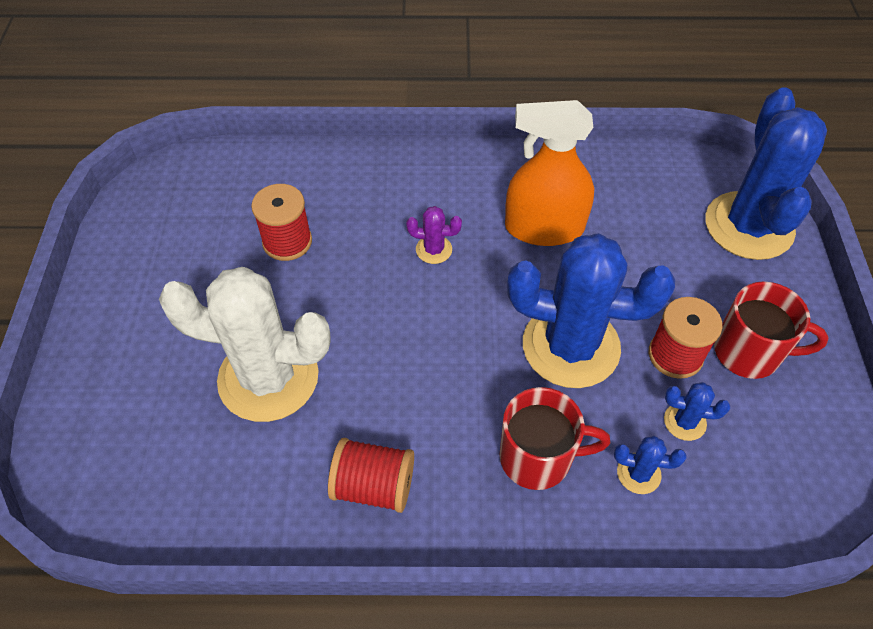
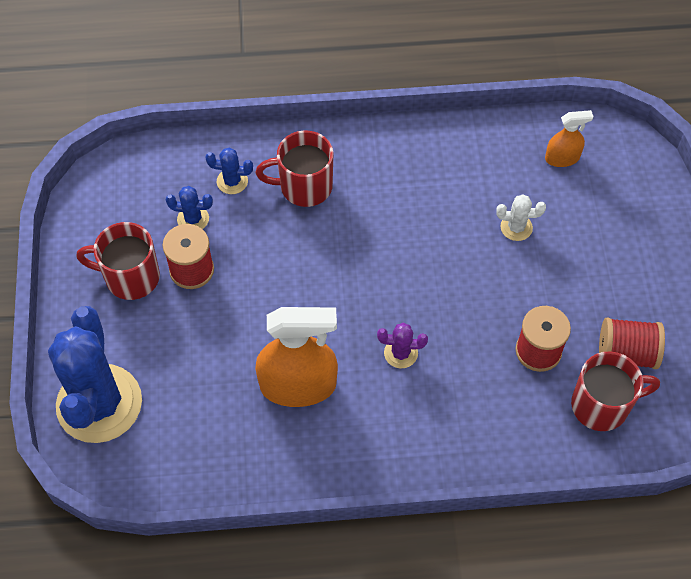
camera: 175 degrees right, 5 degrees up
(173, 472) = (562, 158): none -> orange spray bottle
(241, 191) = (602, 405): none -> red mug
(268, 378) = (516, 227): white cactus -> white cactus, size x0.41
(373, 486) = (419, 160): red spool -> red spool (626, 353)
(571, 346) = (277, 271): blue cactus -> none

